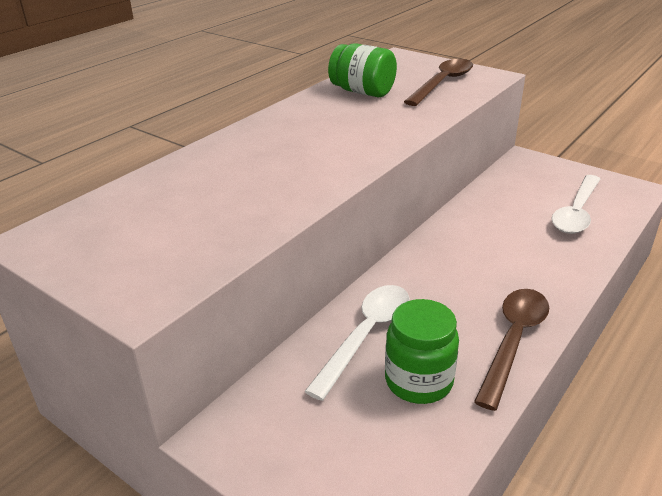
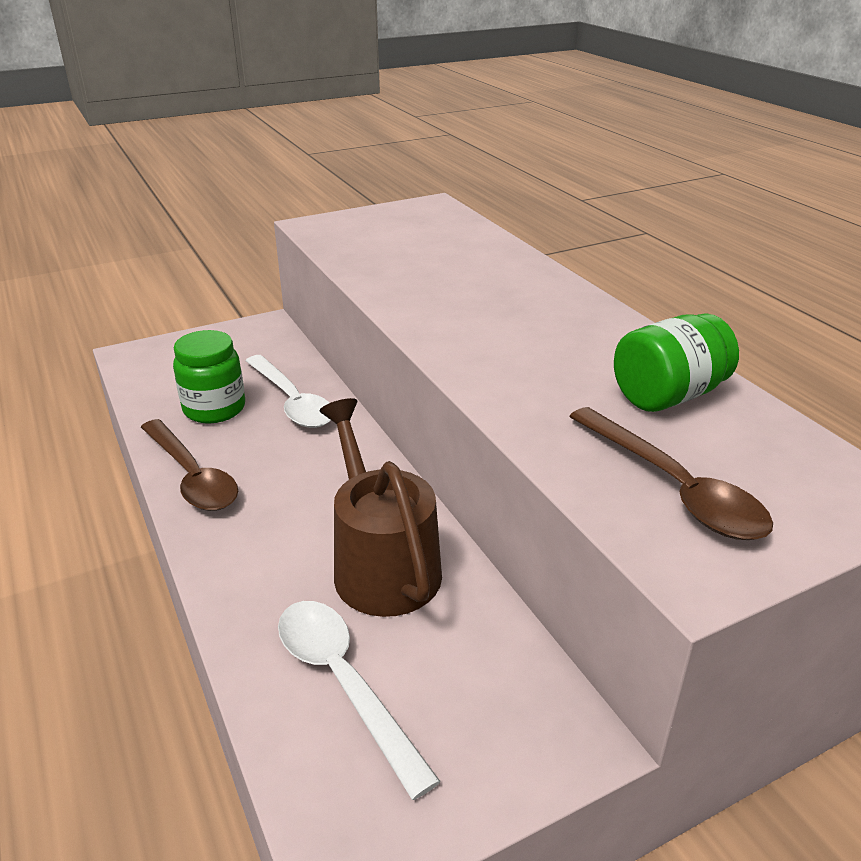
camera: 115 degrees right, 0 degrees up
(495, 227) = (381, 564): none -> brown watering can

